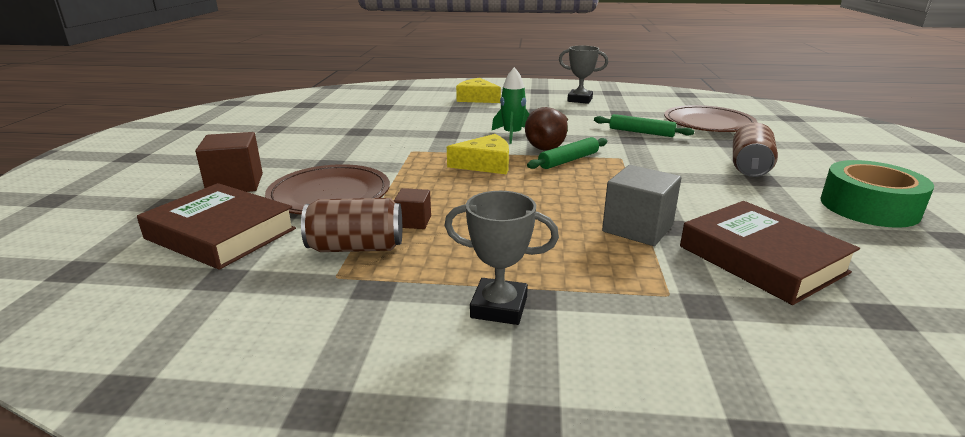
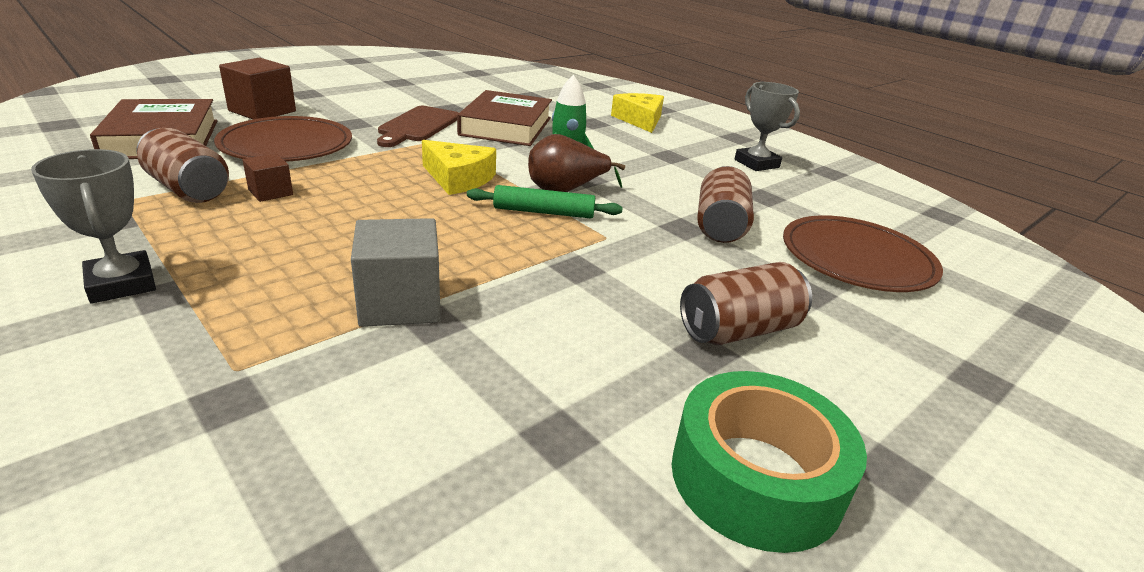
camera: 40 degrees right, 5 degrees up
(374, 148) = (418, 126): none -> brown cutting board
(641, 132) = (720, 226): green rolling pin -> brown can
(761, 259) = (410, 413): brown book -> brown book (506, 126)

